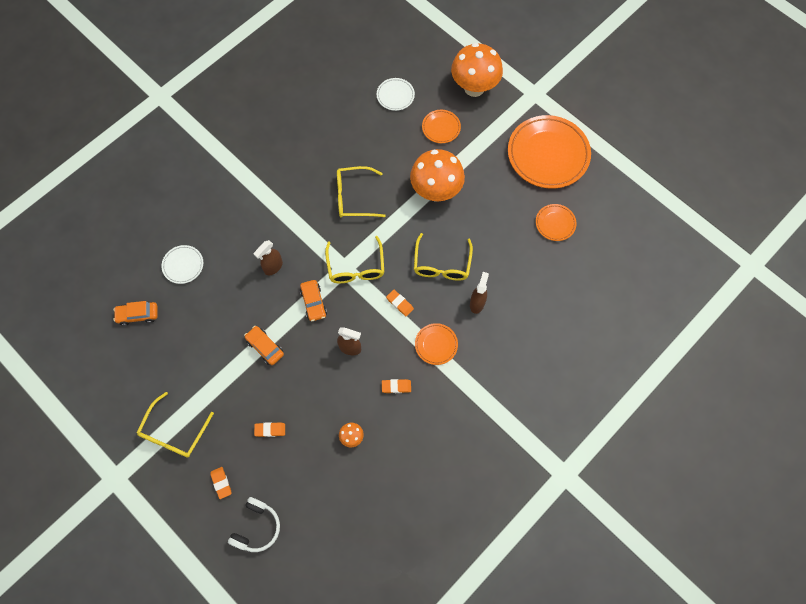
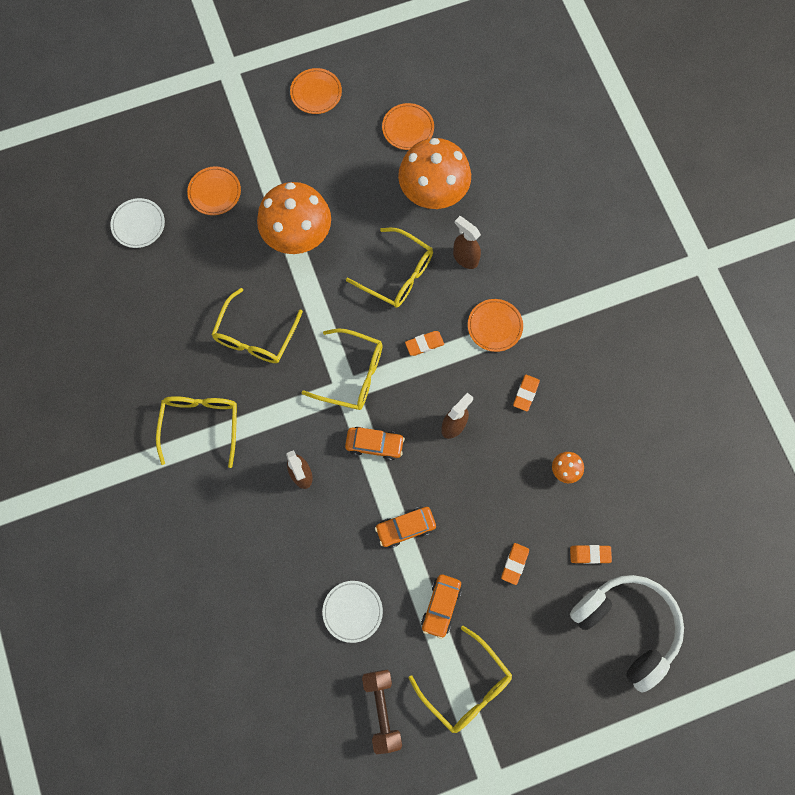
camera: 65 degrees left, 5 degrees up
(138, 315) = (283, 677): orange car -> orange car (441, 606)
(139, 385) = (382, 709): none -> brown dumbbell
(183, 265) = (241, 590): white plate -> white plate (352, 611)
(221, 483) = (555, 649): orange eraser -> orange eraser (590, 554)
(257, 527) = (627, 626): white headphones -> white headphones, size x1.60
(279, 193) = (201, 425): none -> yellow glasses
(474, 88) = (180, 129): orange mushroom -> orange mushroom (433, 195)
(548, 154) = (316, 93): orange plate -> orange plate, size x0.48

